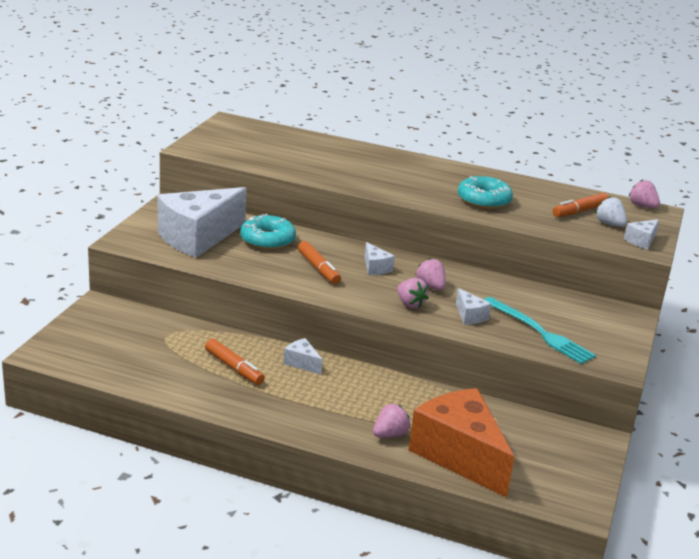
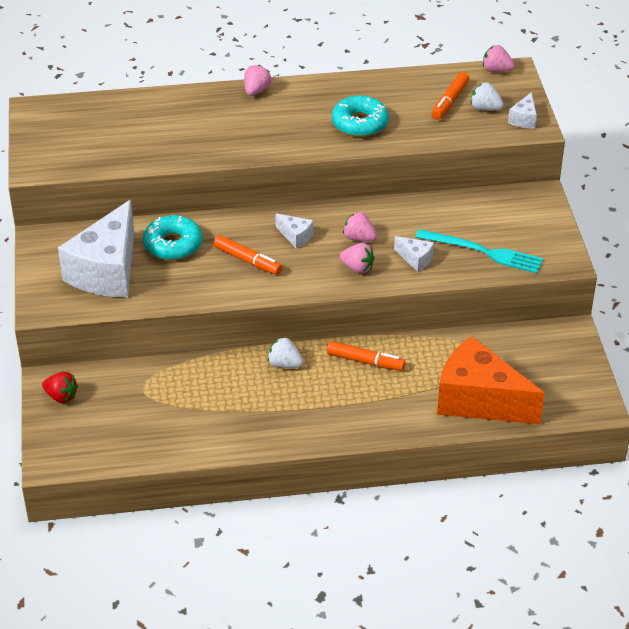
camera: 25 degrees left, 15 degrees up
(98, 317) = (61, 396): none -> red strawberry
(234, 368) = (232, 396): orange marker -> orange marker (365, 361)
(302, 363) = (284, 364): white cheese -> white strawberry
(390, 434) = (412, 405): pink strawberry -> pink strawberry (256, 91)

